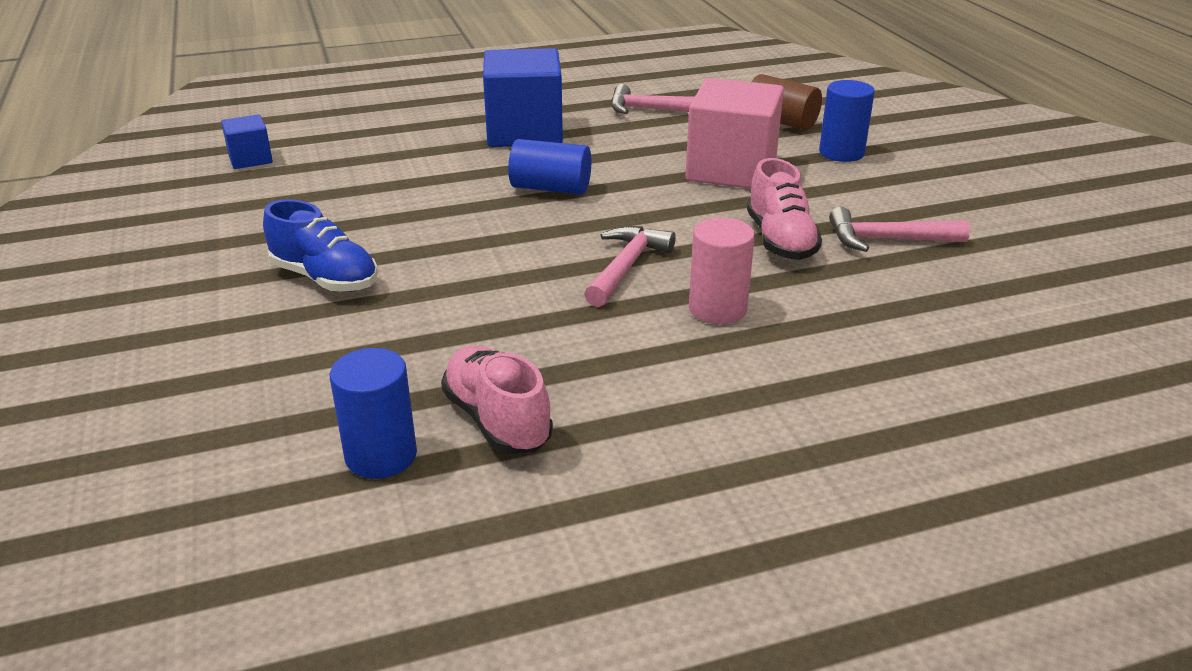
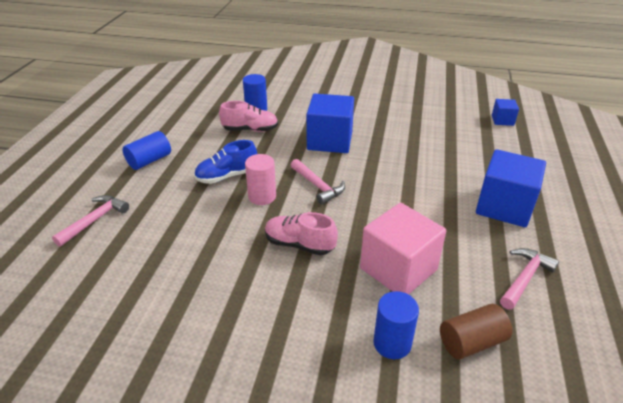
camera: 120 degrees right, 5 degrees up
(325, 278) = (370, 118): blue shoe -> blue shoe (227, 176)
(459, 298) = (330, 141): none -> blue cube
(550, 188) = (416, 191): blue cylinder -> blue cylinder (149, 160)
(887, 240) = (264, 287): pink hammer -> pink hammer (95, 220)

